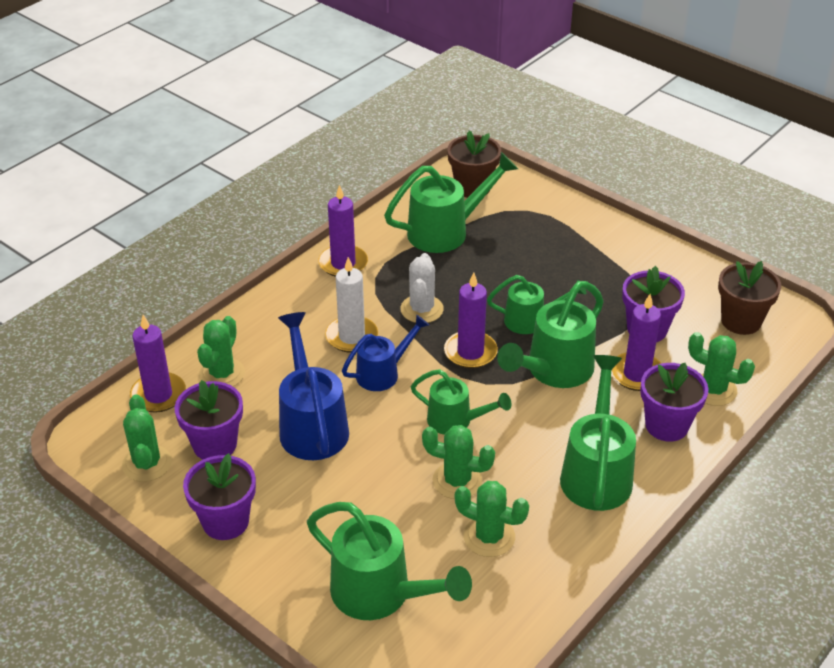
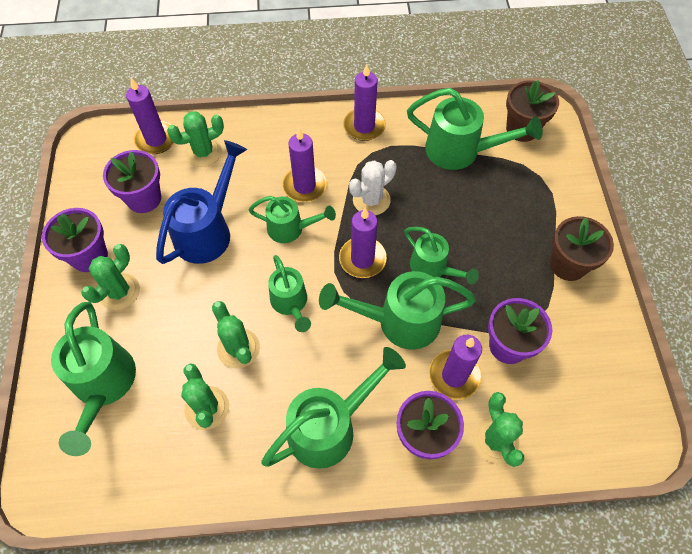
camera: 45 degrees right, 20 degrees up
(147, 463) = (98, 181): green cactus -> green cactus (119, 292)
(352, 337) = (304, 186): white candle -> purple candle
(383, 373) = (290, 229): blue watering can -> green watering can
(741, 321) = (593, 402): brown flower pot -> brown flower pot (568, 265)

